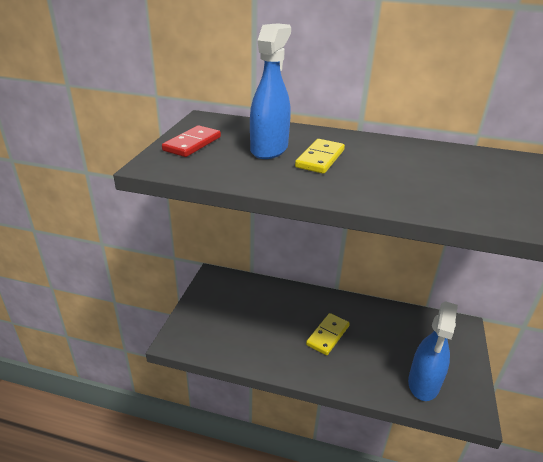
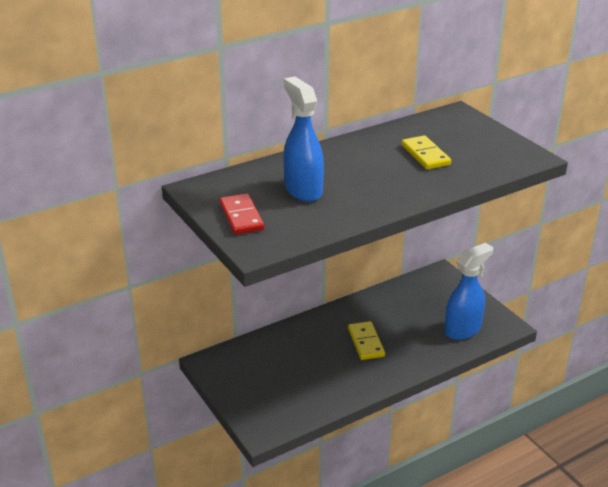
camera: 45 degrees left, 0 degrees up
(320, 159) = (349, 179): yellow domino -> yellow domino (425, 155)
(423, 384) = (463, 329): blue spray bottle -> blue spray bottle turned 105 degrees counterclockwise

